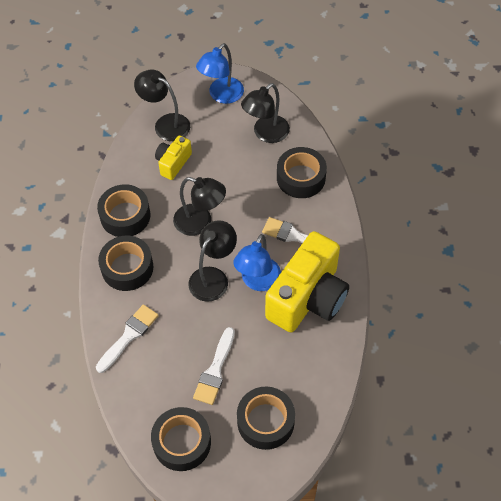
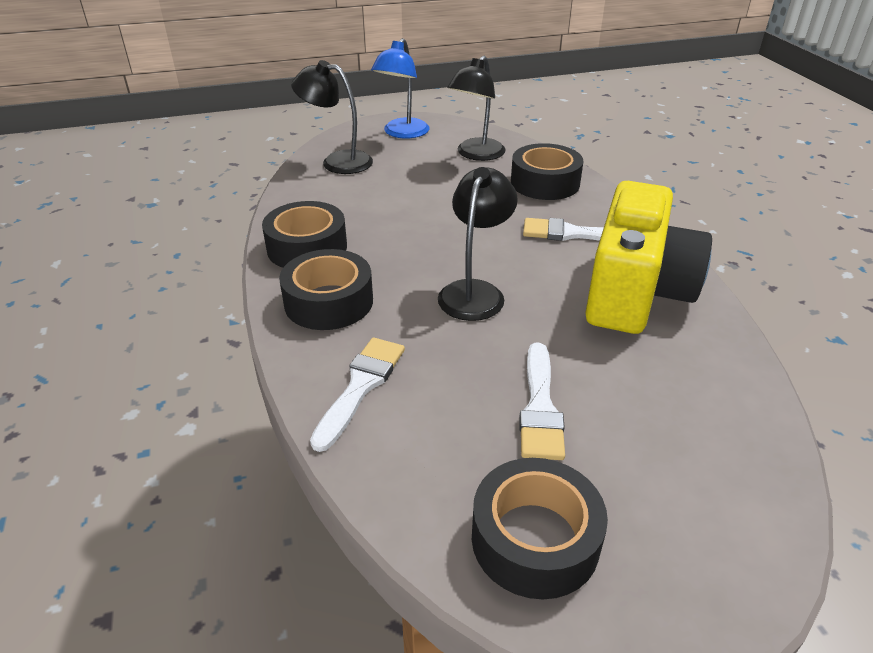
camera: 15 degrees left, 20 degrees down
(173, 163) = (361, 191): yellow camera -> none
(200, 222) = (426, 239): black lamp -> none
(257, 281) = (547, 286): blue lamp -> none
(265, 421) = (677, 467): black tape -> none

